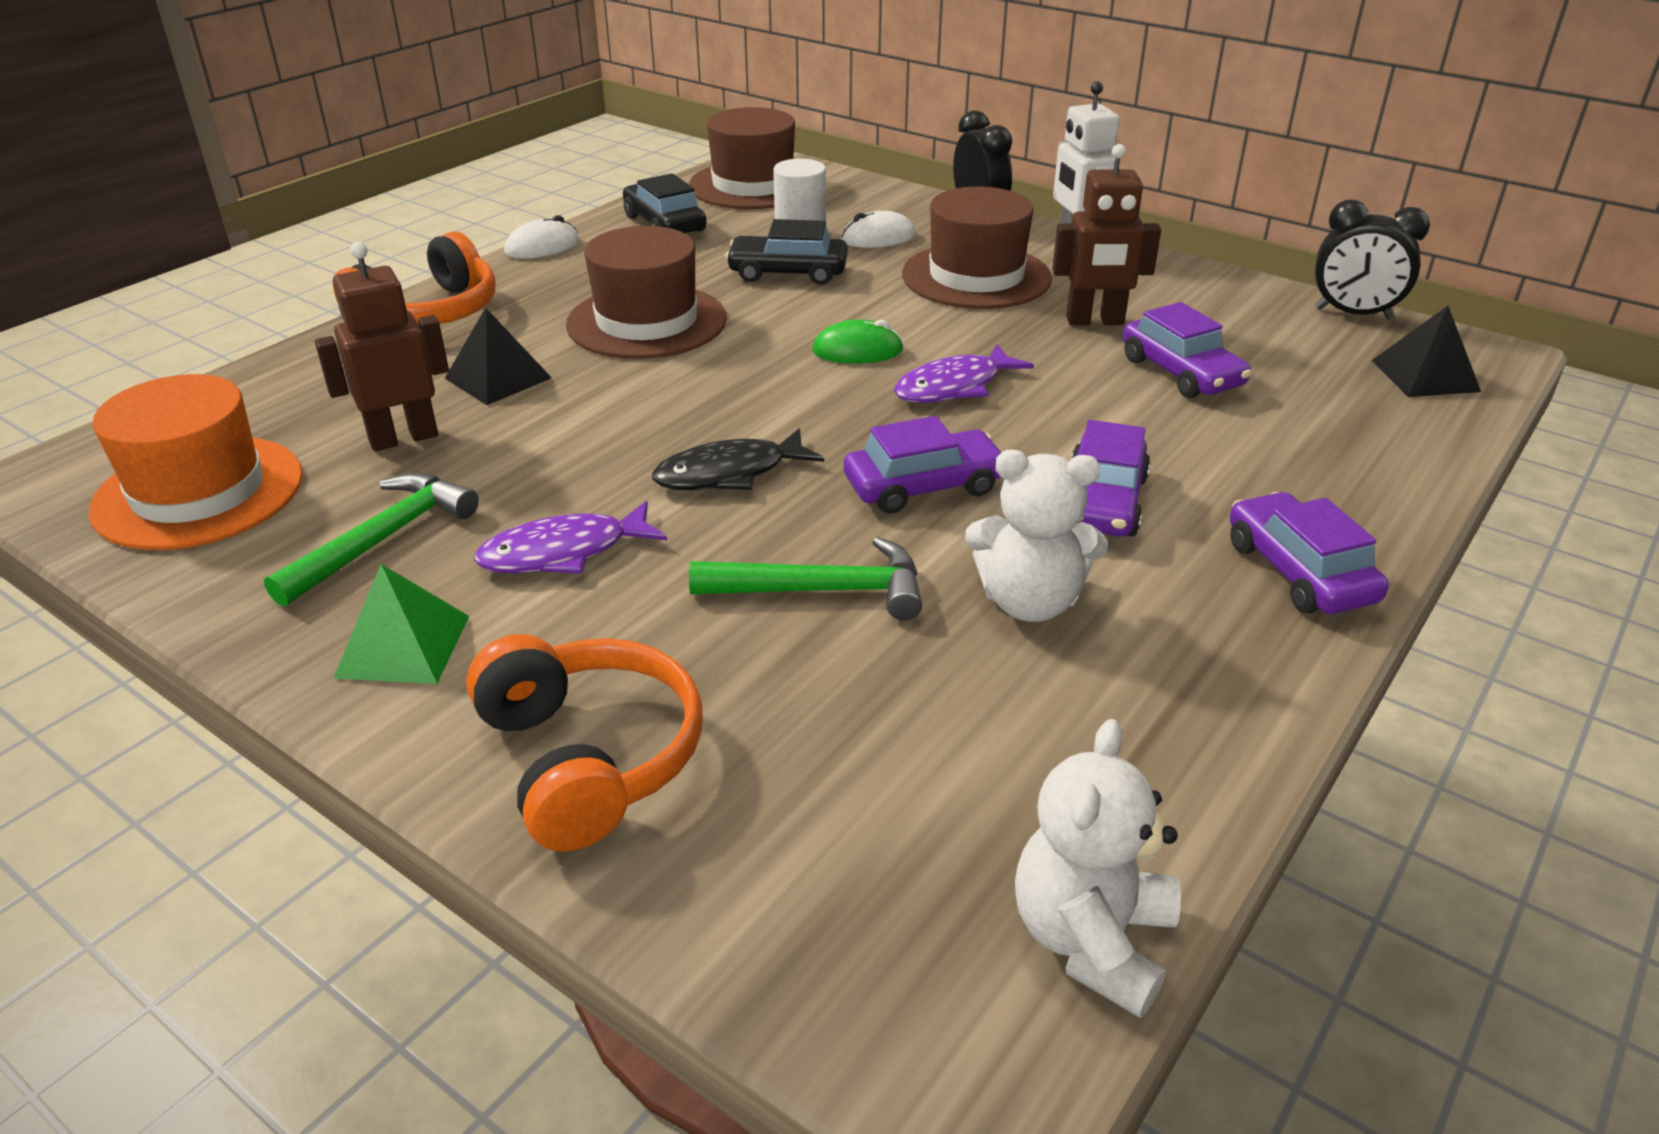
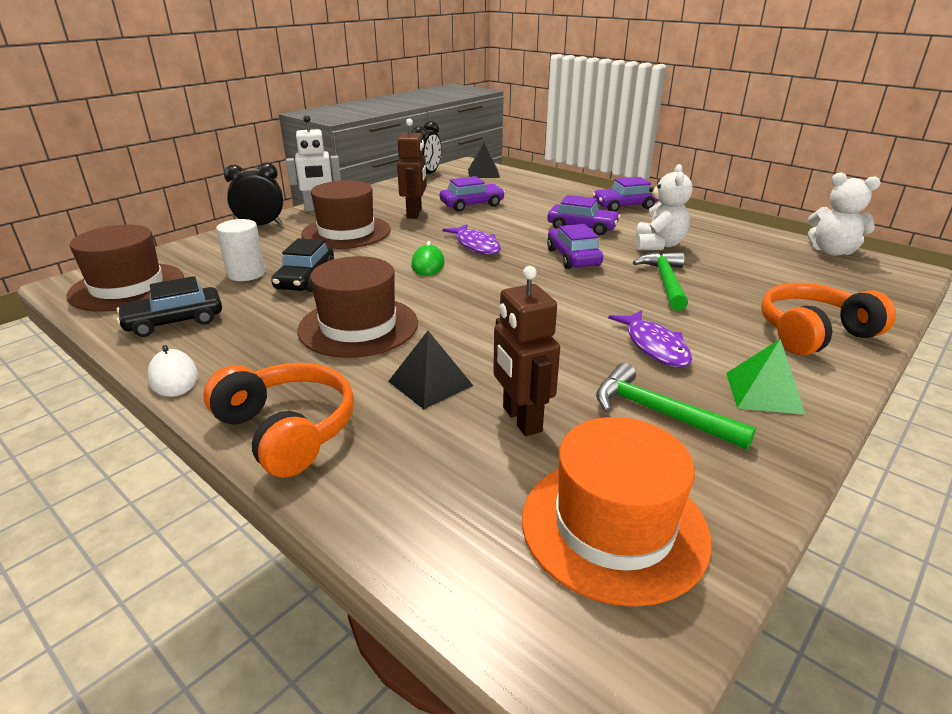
camera: 85 degrees left, 5 degrees down
(729, 473) = (565, 300): black fish -> none
(878, 238) = (270, 252): white mouse -> none

